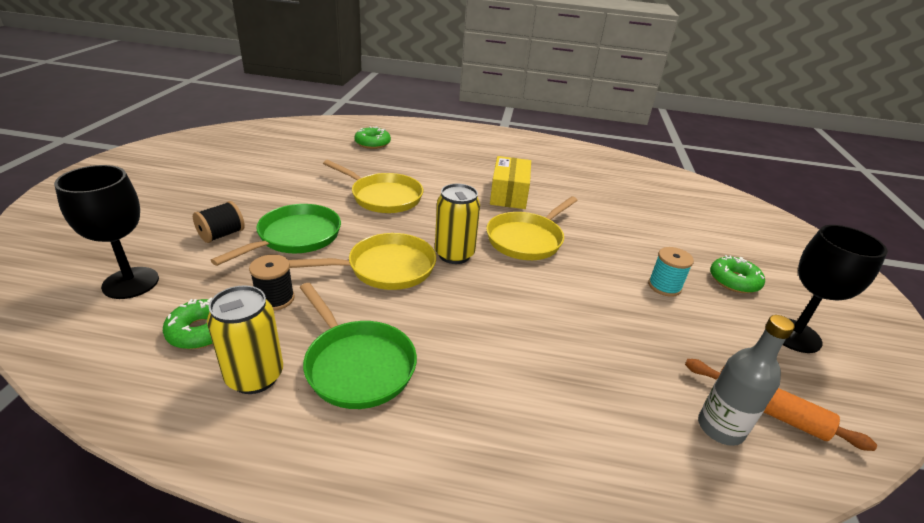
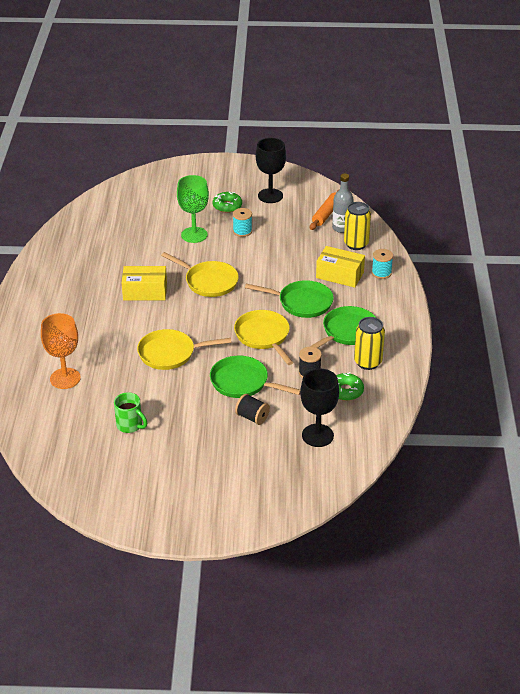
camera: 95 degrees left, 5 degrees up
(277, 164) = (130, 425): none -> green mug
(372, 143) = (65, 378): green donut -> orange goblet
(383, 197) = (170, 353): yellow pan -> yellow pan turned 120 degrees counterclockwise
(454, 254) = (238, 310): yellow can -> yellow can (356, 244)
(460, 321) = (301, 303): none -> green pan
(540, 389) = (339, 275): none -> yellow box
(548, 469) = (381, 273): none -> turquoise spool
(642, 241) = (194, 235): none -> green goblet

